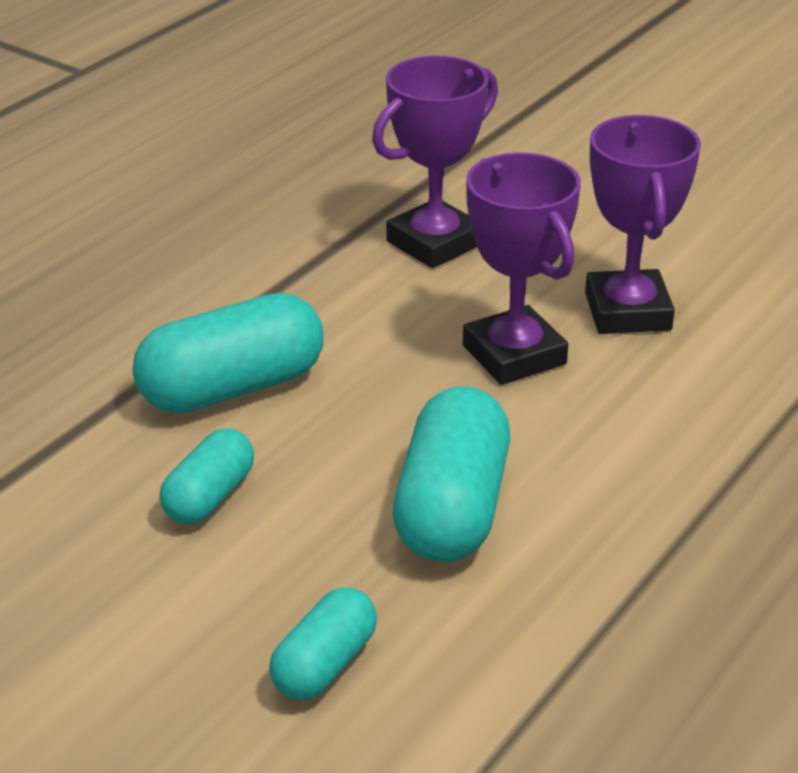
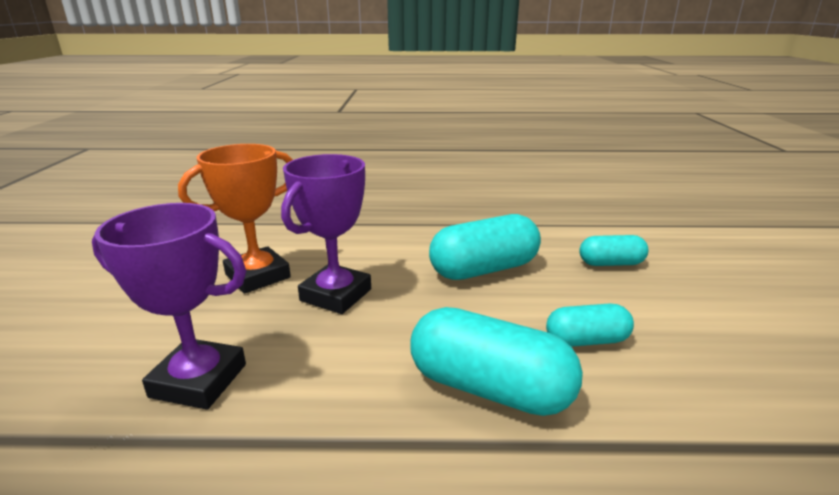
camera: 125 degrees left, 10 degrees down
(628, 312) = (257, 276): purple trophy -> orange trophy

